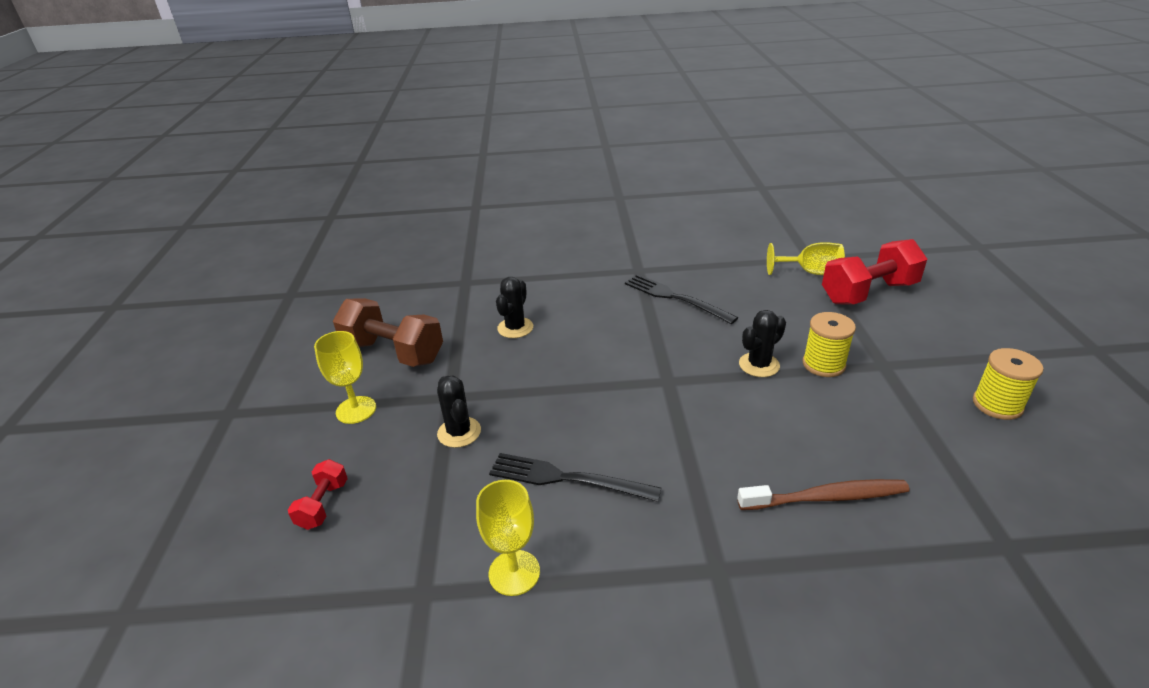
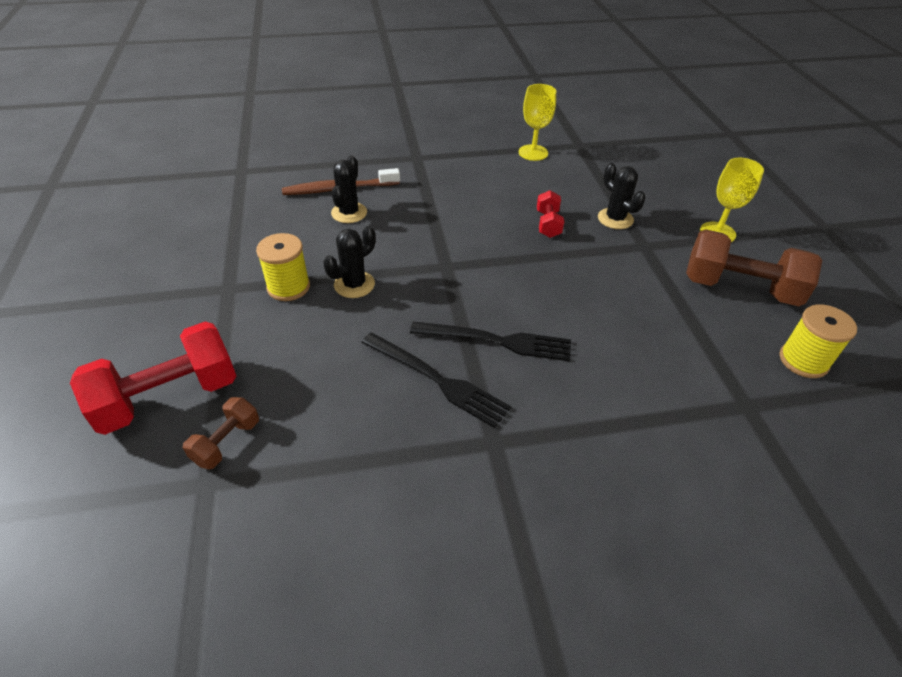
camera: 170 degrees right, 10 degrees up
(323, 505) = (675, 176): red dumbbell -> red dumbbell (548, 224)
(515, 328) = (627, 324): black cactus -> black cactus (349, 213)
(567, 478) = (517, 193): black fork -> black fork (497, 341)
(810, 272) = (226, 442): yellow goblet -> brown dumbbell
(997, 405) = (156, 252): yellow spool -> yellow spool (803, 361)

